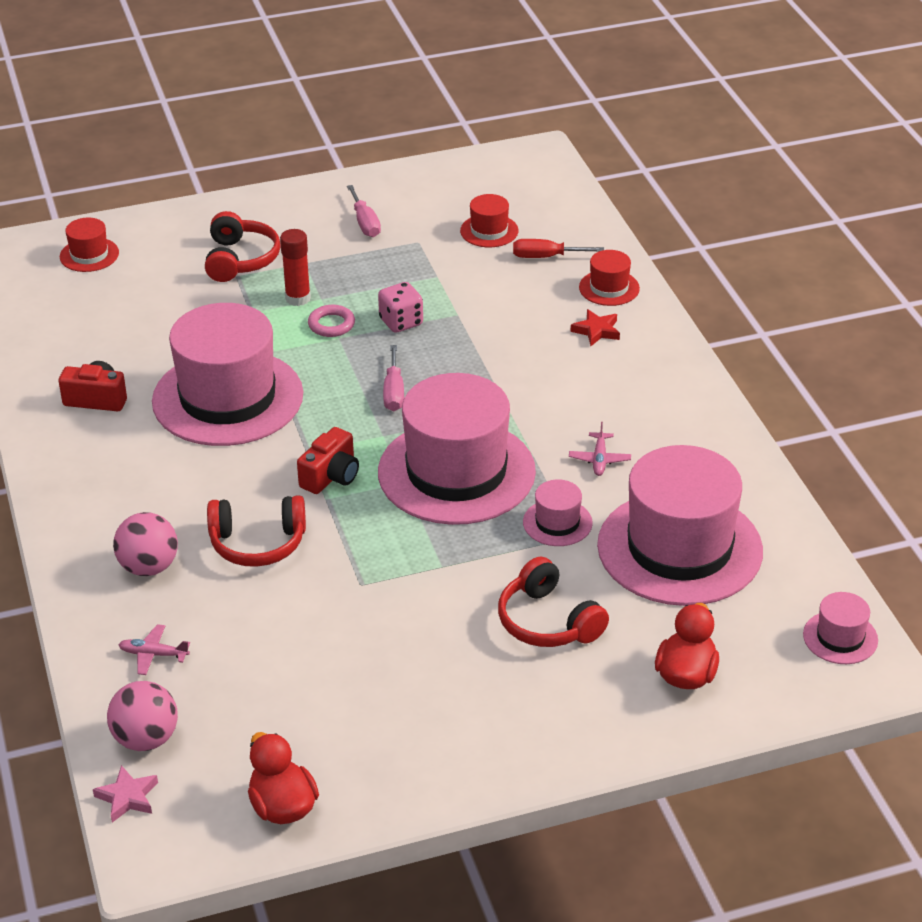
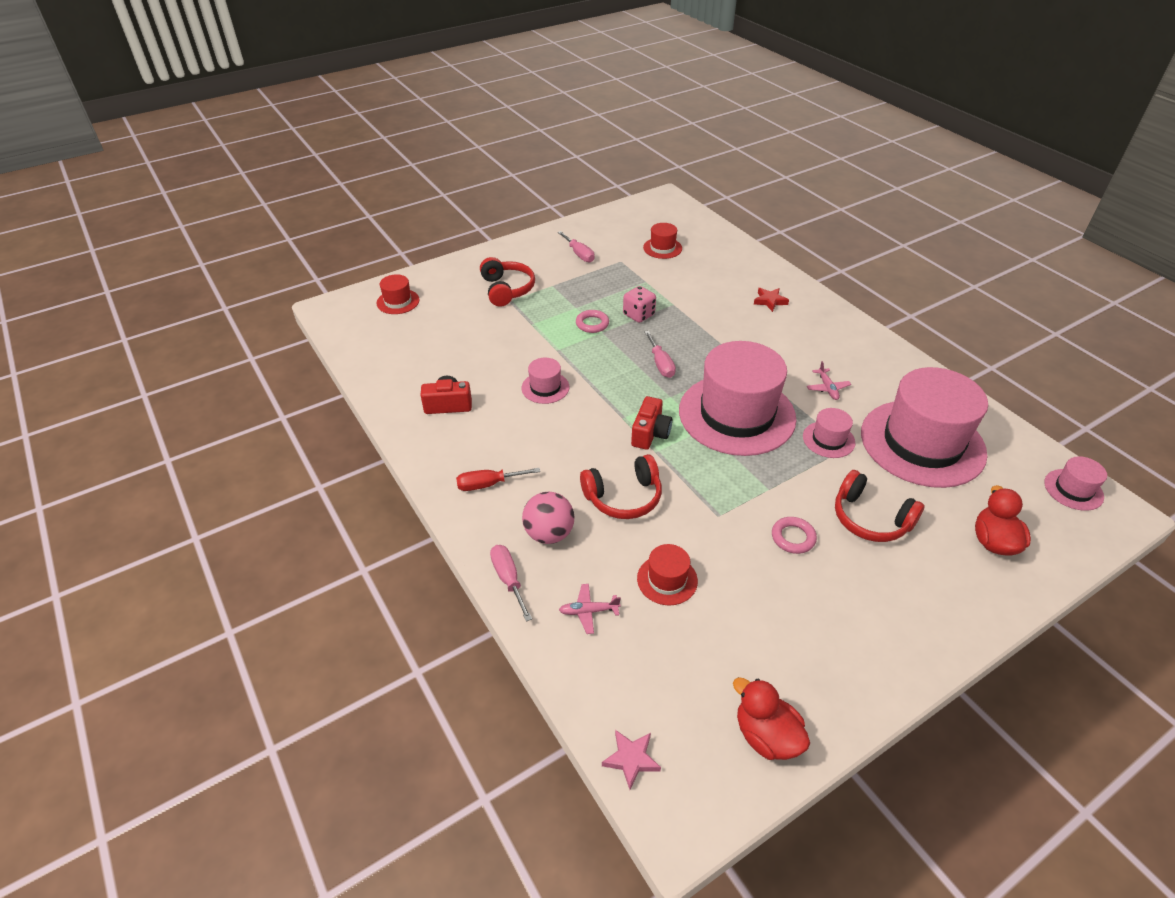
camera: 15 degrees left, 5 degrees up
(80, 606) = (508, 579): none -> pink screwdriver
(146, 739) = (620, 695): pink ball -> none
(228, 398) = (545, 387): pink hat -> pink hat, size x0.43
(298, 298) = (560, 309): red glue stick -> none
(437, 624) = (793, 537): none -> pink ring
(546, 257) = (708, 259): red screwdriver -> red screwdriver (488, 484)
(609, 288) = (760, 272): red hat -> red hat (667, 580)

